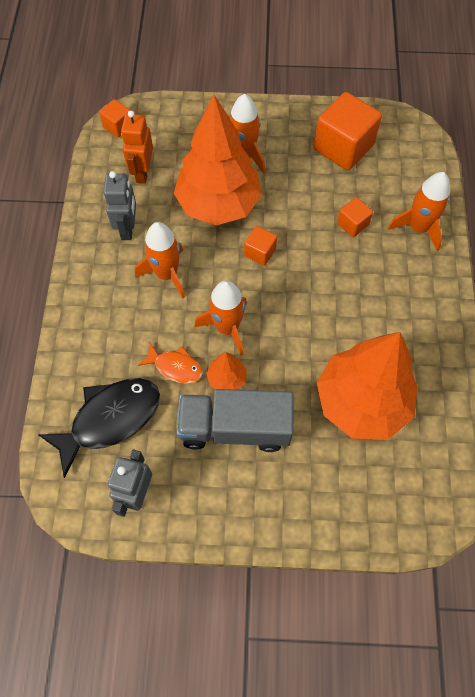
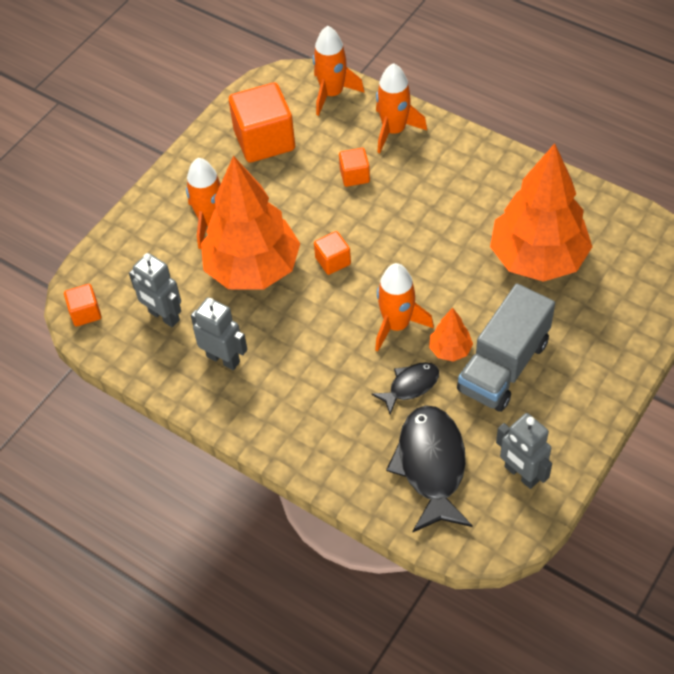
camera: 55 degrees left, 10 degrees down
(142, 172) = (163, 316): orange robot -> grey robot
(167, 274) = (302, 348): orange rocket -> orange rocket (332, 94)
(175, 367) = (410, 386): orange fish -> black fish

